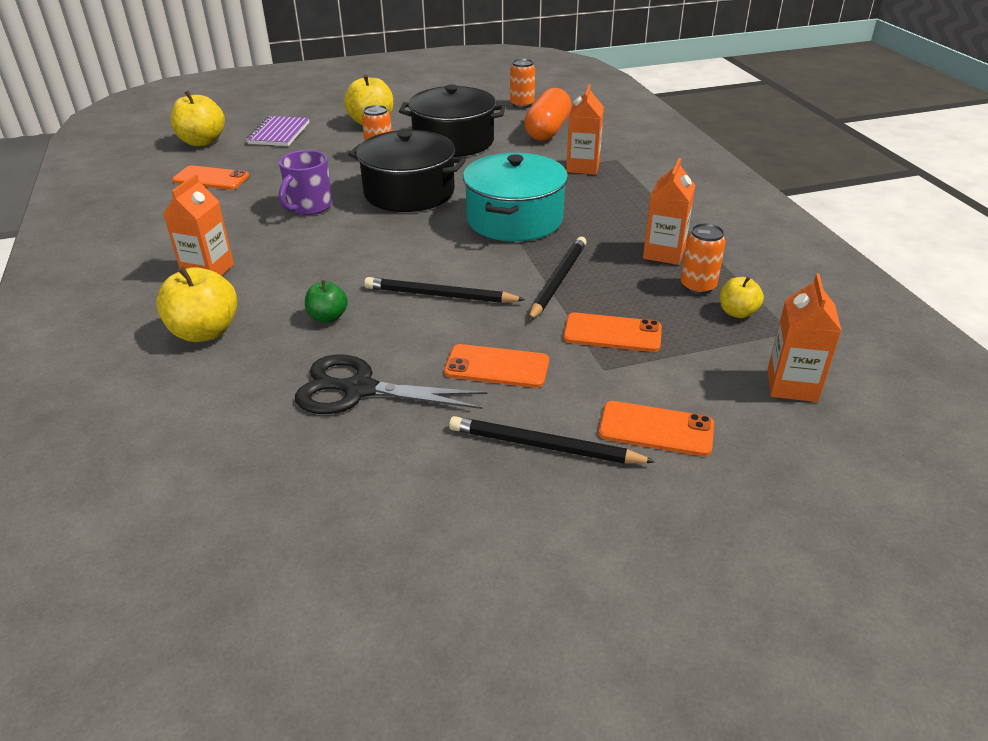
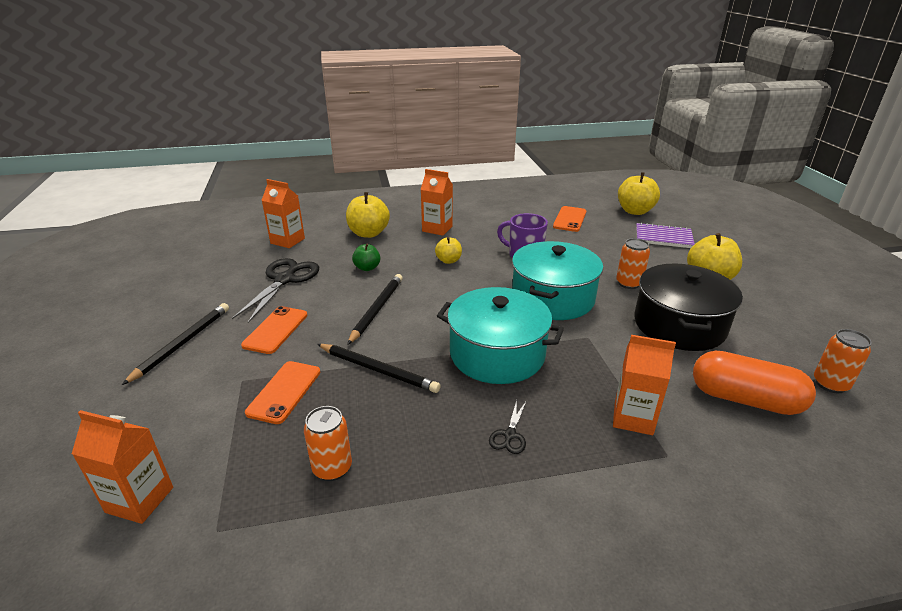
camera: 95 degrees right, 5 degrees down
(409, 192) = (552, 298): black pot -> turquoise pot
(622, 212) = (510, 435): none -> black scissors
(656, 429) = (157, 396): orange phone -> none
(664, 253) = (408, 454): orange carton -> orange carton (287, 241)
(737, 312) = (272, 490): yellow apple -> yellow apple (448, 260)

